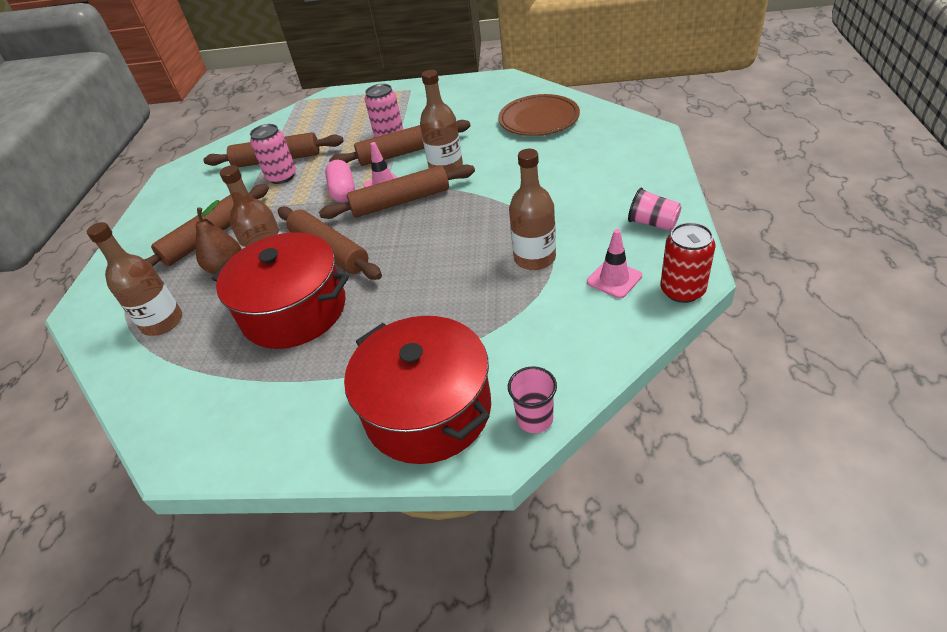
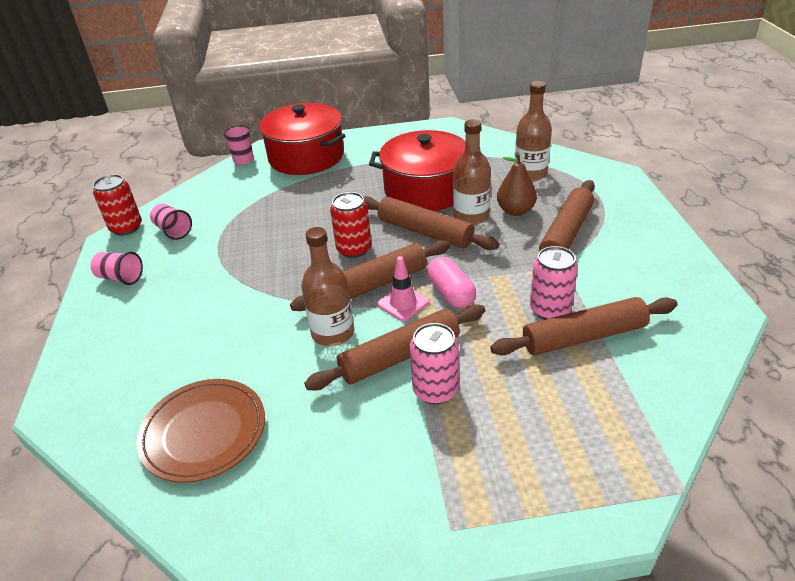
camera: 165 degrees right, 5 degrees down
(407, 237) = (354, 249): none -> red can
(534, 258) = (234, 240): brown bottle -> none
(614, 279) = (173, 231): pink traffic cone -> pink cup

